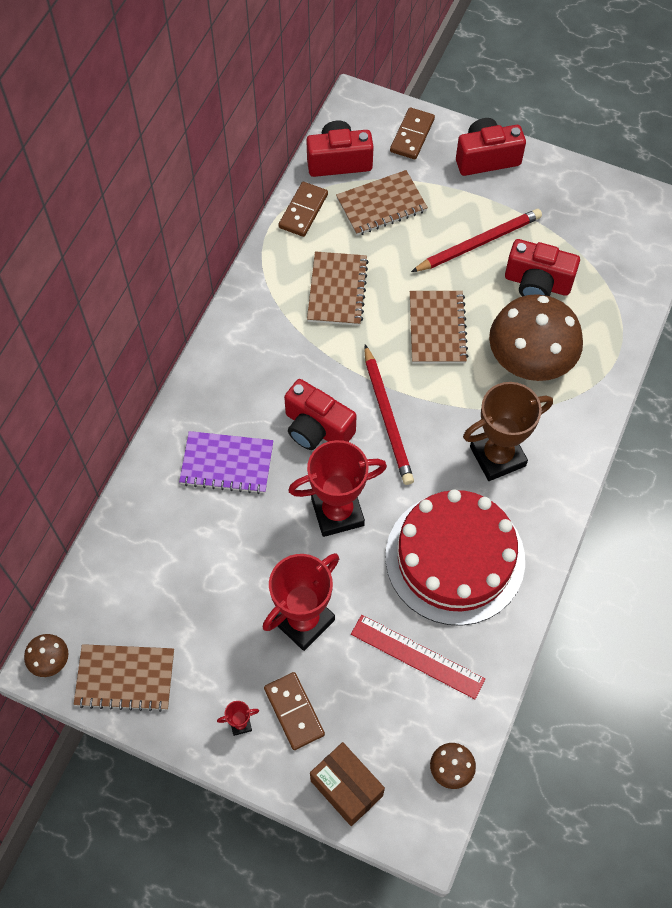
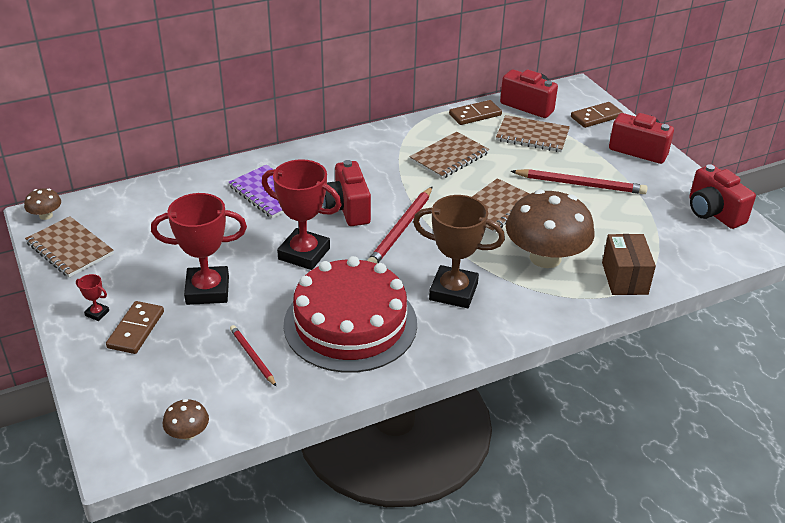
camera: 40 degrees right, 25 degrees down
(346, 788) = (108, 391): brown box -> brown box (624, 278)
(417, 656) = (252, 357): red ruler -> red pencil
(537, 283) = (600, 224): red camera -> red camera (713, 213)

